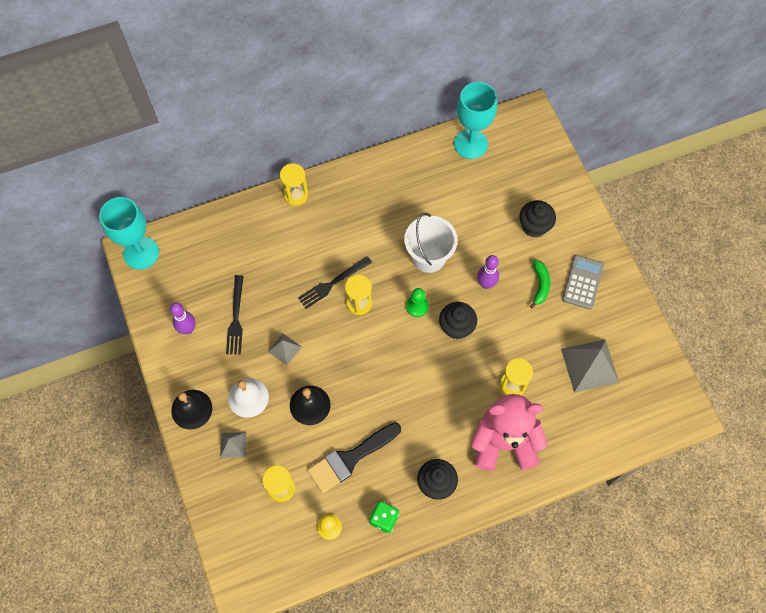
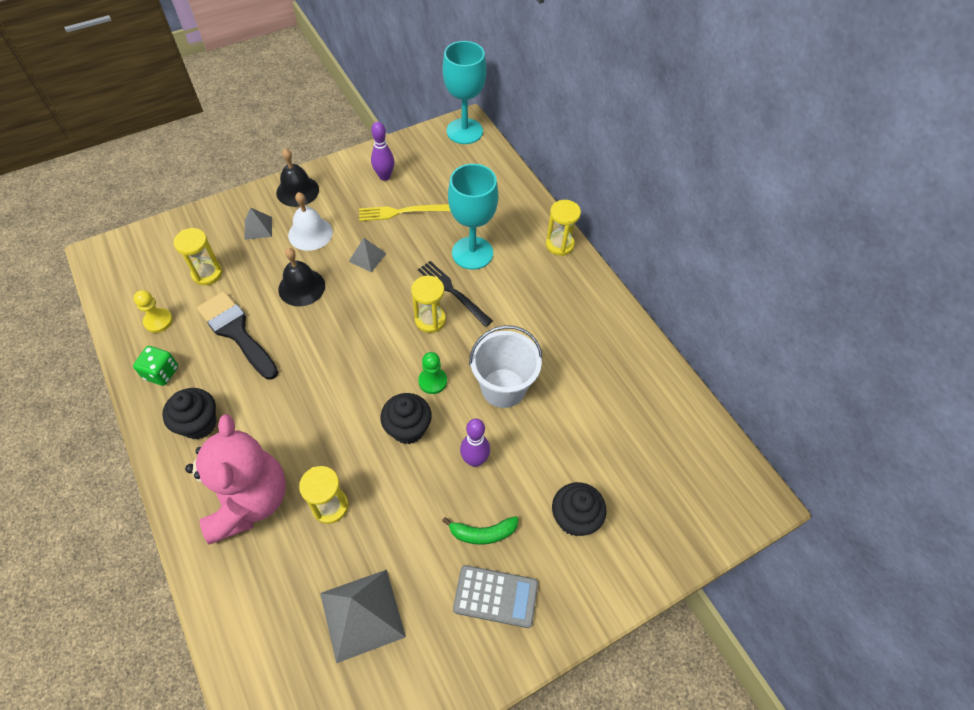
camera: 80 degrees right, 10 degrees down
(236, 318) = (400, 212): black fork -> yellow fork
(470, 144) = (684, 423): turquoise goblet -> turquoise goblet (472, 253)

